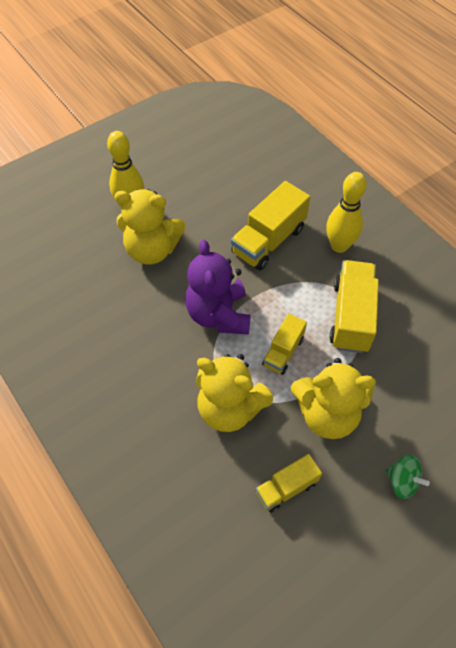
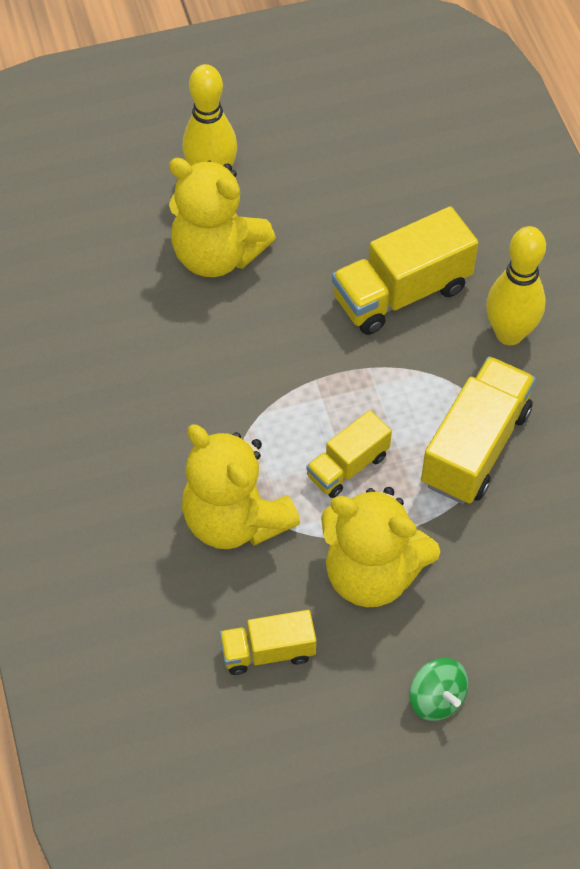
camera: 20 degrees right, 0 degrees up
(219, 315) = (276, 383): purple teddy bear -> none

